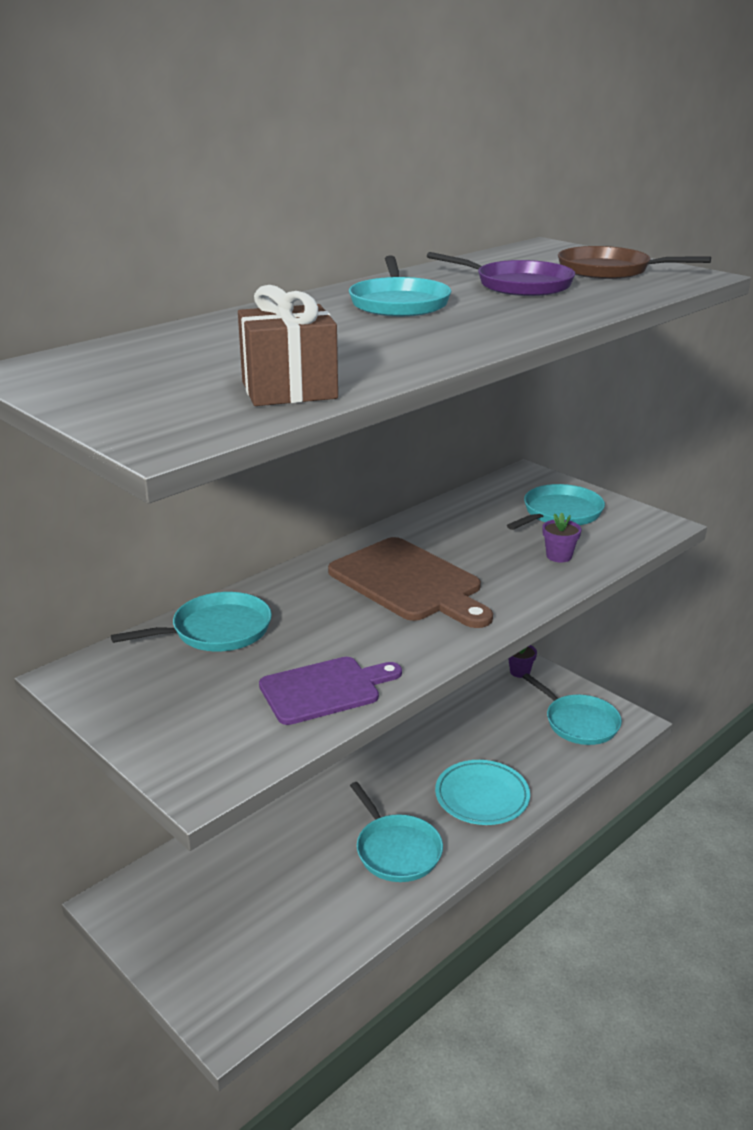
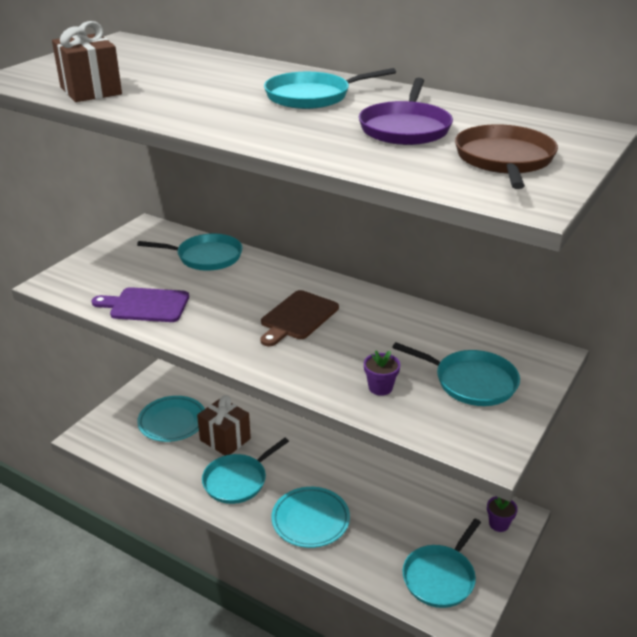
camera: 75 degrees right, 5 degrees up
(216, 630) = (206, 257): turquoise pan -> turquoise pan turned 45 degrees counterclockwise
(245, 906) = (172, 422): none -> turquoise plate
(311, 852) = (225, 439): none -> brown gift
(324, 690) = (146, 305): purple cutting board -> purple cutting board turned 135 degrees clockwise
(409, 582) = (297, 317): brown cutting board -> brown cutting board, size x0.66

